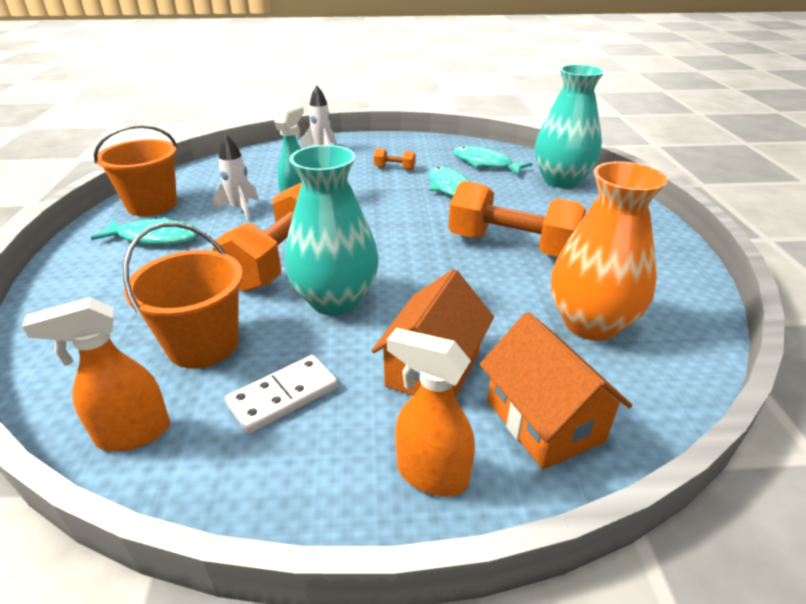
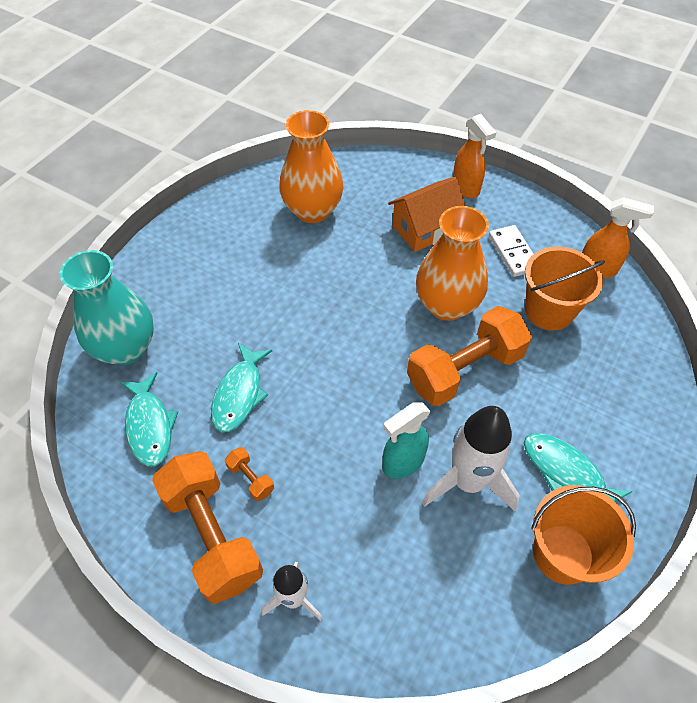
camera: 145 degrees left, 20 degrees up
(240, 209) = (468, 482): white rocket -> white rocket, size x1.68
(283, 396) = (513, 253): white domino -> white domino turned 75 degrees clockwise
(335, 300) = (447, 305): turquoise vase -> orange vase
(512, 246) = (279, 290): orange dumbbell -> orange dumbbell (212, 535)
(544, 421) = (397, 183): orange house -> none

